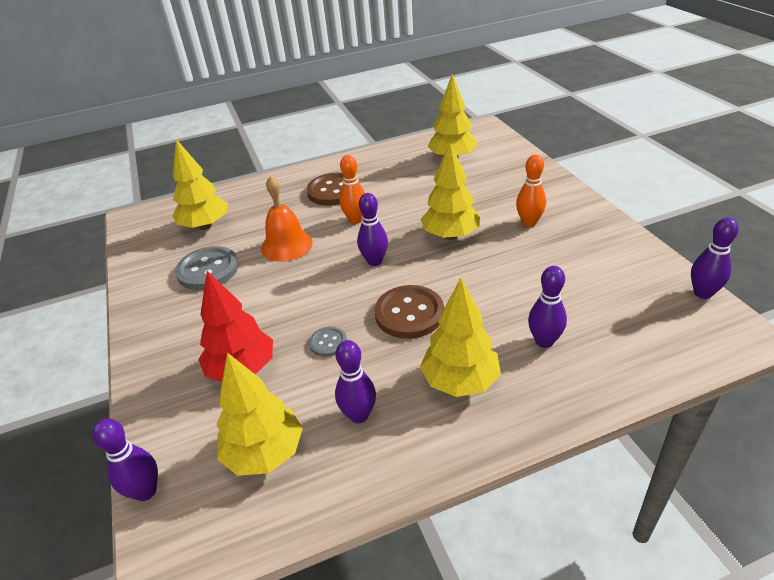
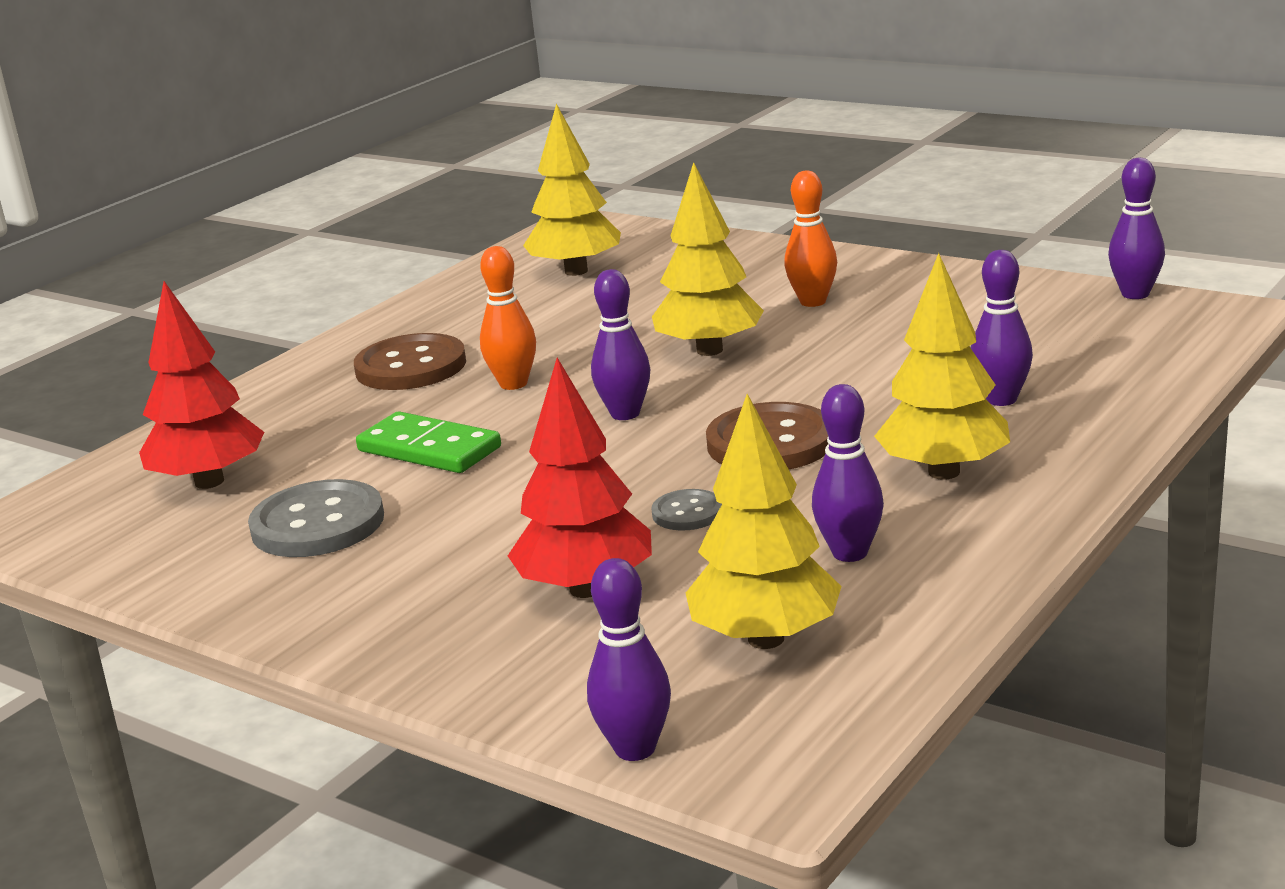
camera: 35 degrees left, 15 degrees down
(205, 226) = (209, 482): yellow tree -> red tree
(286, 245) = (429, 449): orange bell -> green domino

